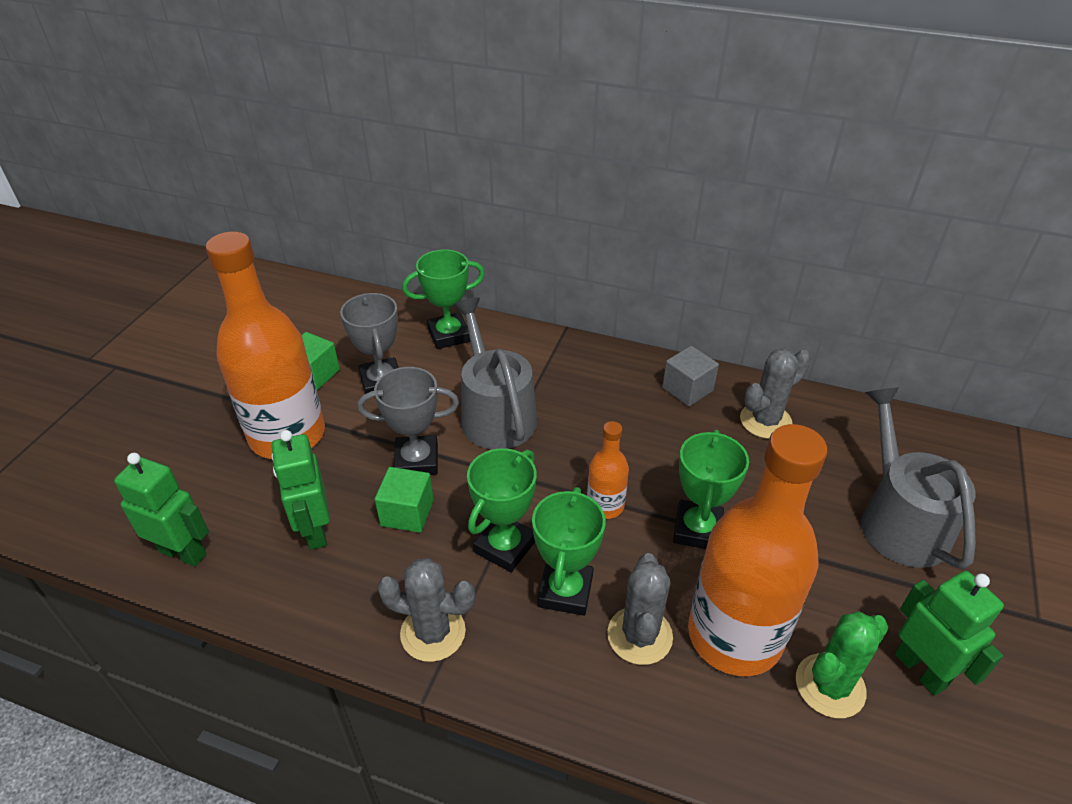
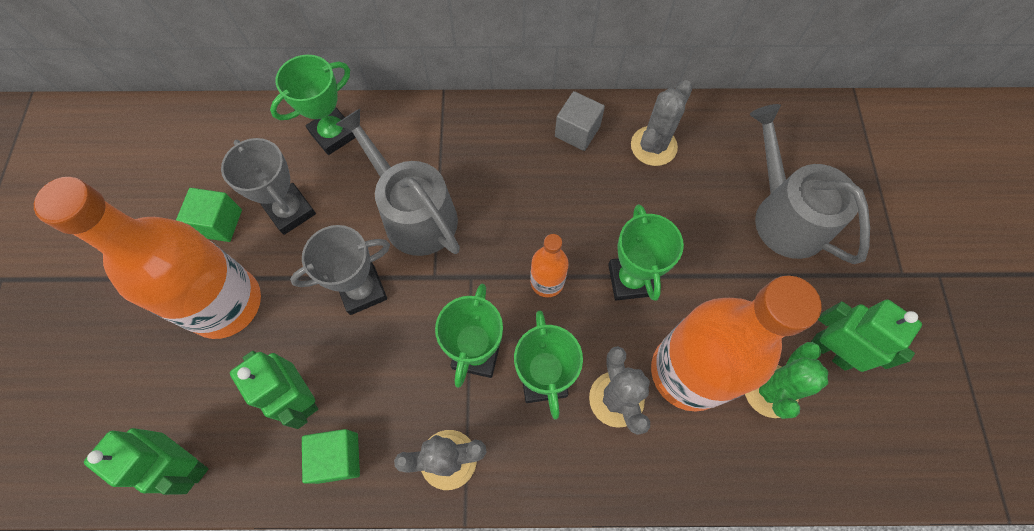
camera: 20 degrees left, 25 degrees up
(183, 552) = (186, 464): green robot -> green robot turned 150 degrees counterclockwise
(407, 513) = (377, 349): green cube -> green cube (337, 457)

